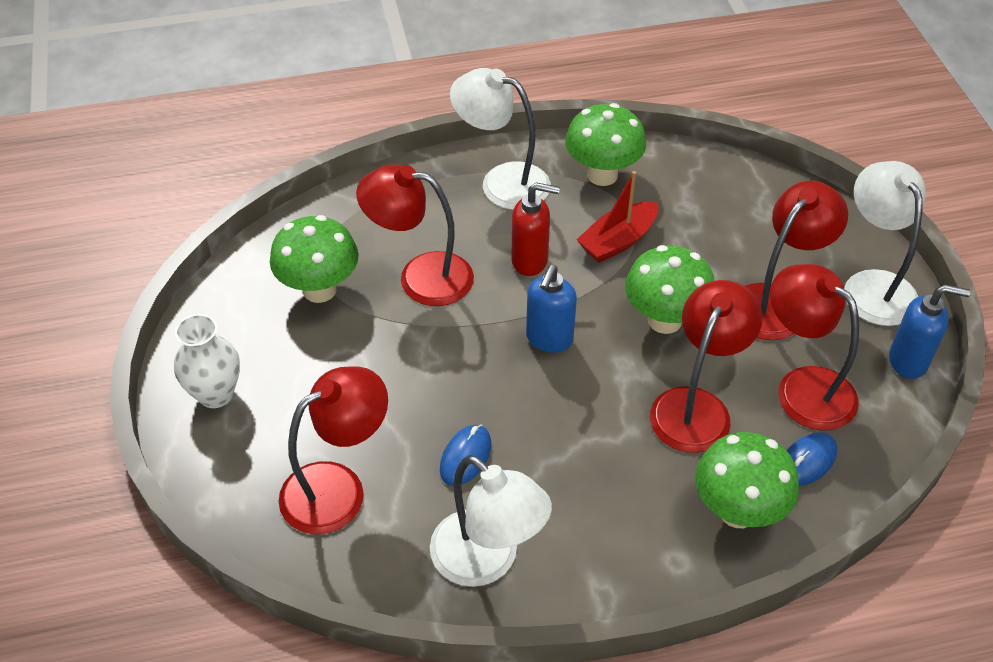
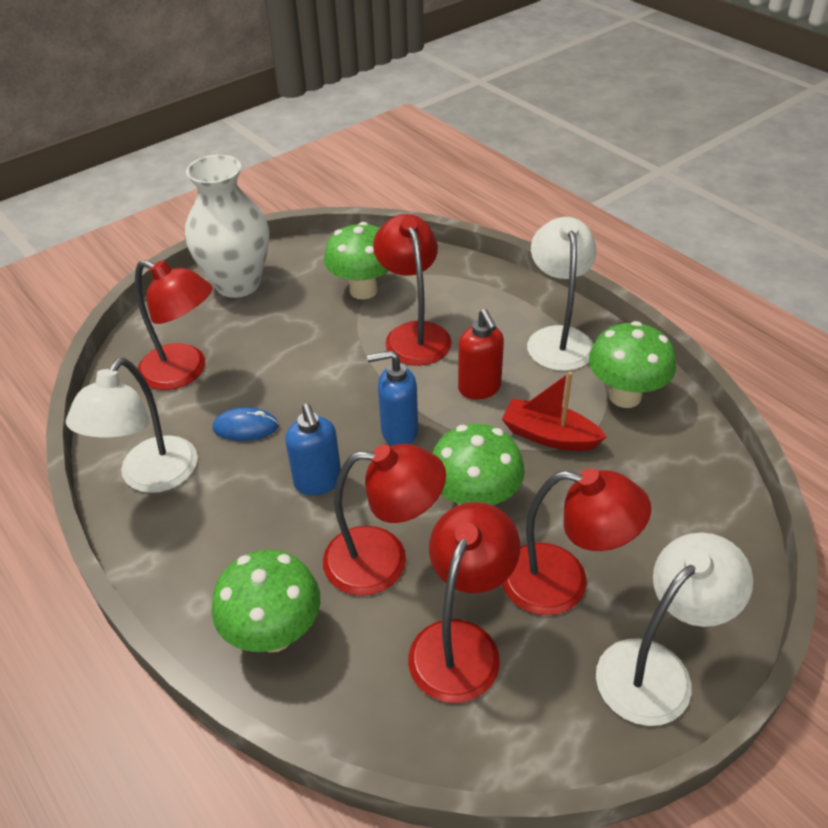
camera: 65 degrees right, 5 degrees down
(216, 394) = (238, 284): white vase -> white vase, size x1.64
(807, 461) = (364, 676): blue mouse -> none
(908, 361) = (564, 738): blue soap dispenser -> blue soap dispenser (318, 482)

